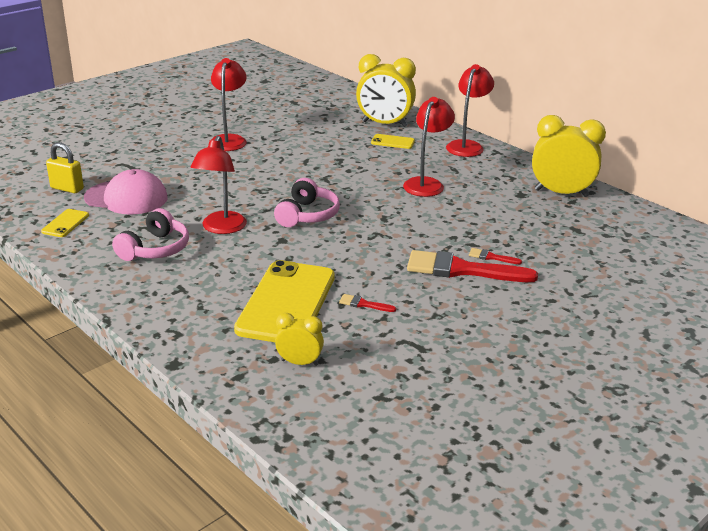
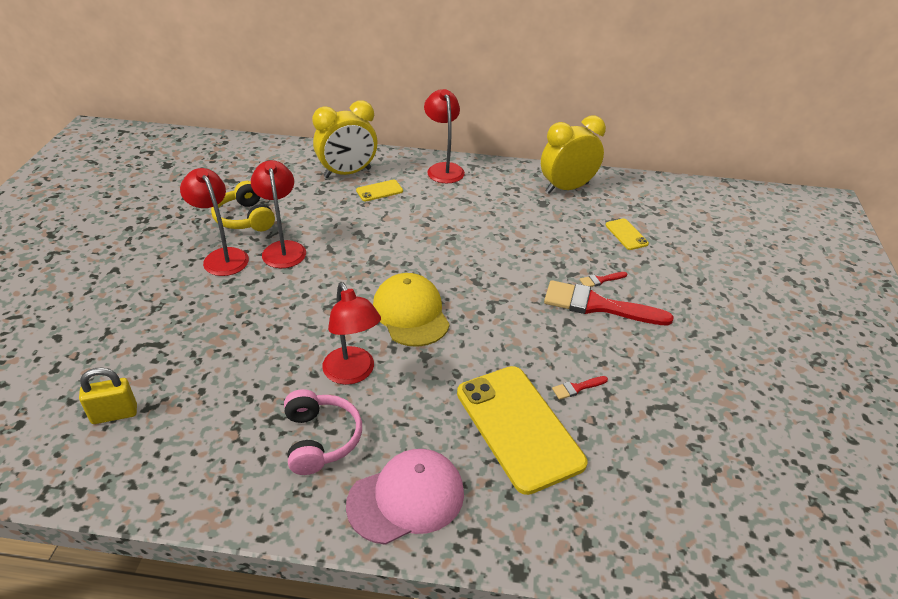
camera: 40 degrees left, 10 degrees up
(65, 223) = (176, 465): yellow phone -> yellow phone (626, 234)
(126, 198) = (204, 389): pink cap -> pink cap (406, 498)
(273, 125) = (245, 218): none -> yellow headphones
(299, 362) = (611, 488): yellow clock -> none
(307, 215) = (410, 313): pink headphones -> yellow cap
(426, 183) = (462, 225): red lamp -> red lamp (283, 249)
(462, 270) = (598, 305): red brush -> red brush turned 45 degrees clockwise

